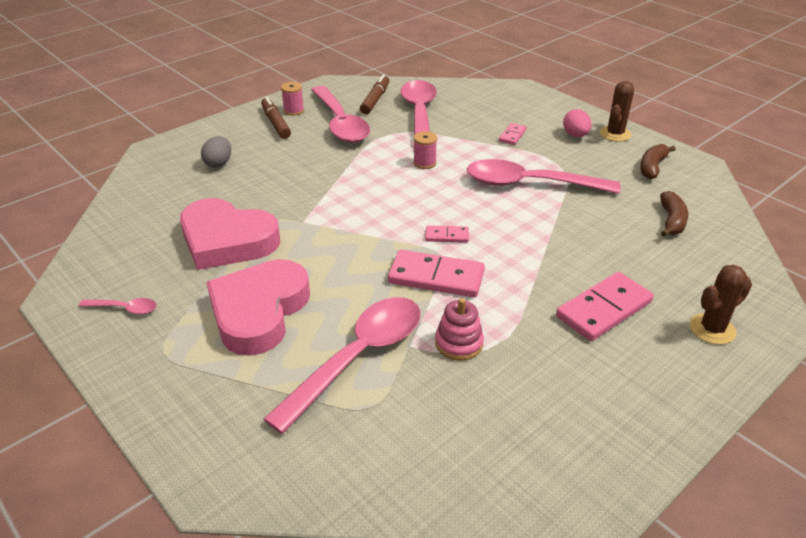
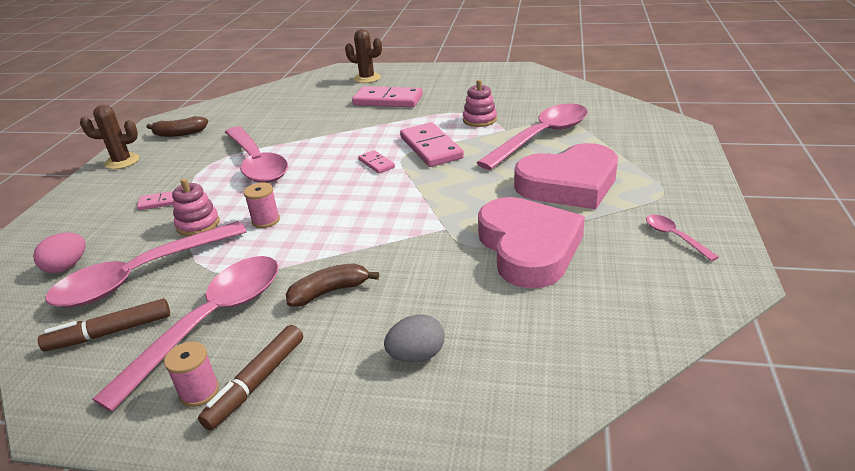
camera: 125 degrees left, 5 degrees down
(358, 357) = (541, 137): pink spoon -> pink spoon turned 135 degrees clockwise
(456, 141) = (198, 224): none -> pink stacking toy
(575, 135) = (138, 175): pink egg -> pink egg (67, 266)
(671, 221) = (261, 110): brown banana -> brown banana (329, 292)

